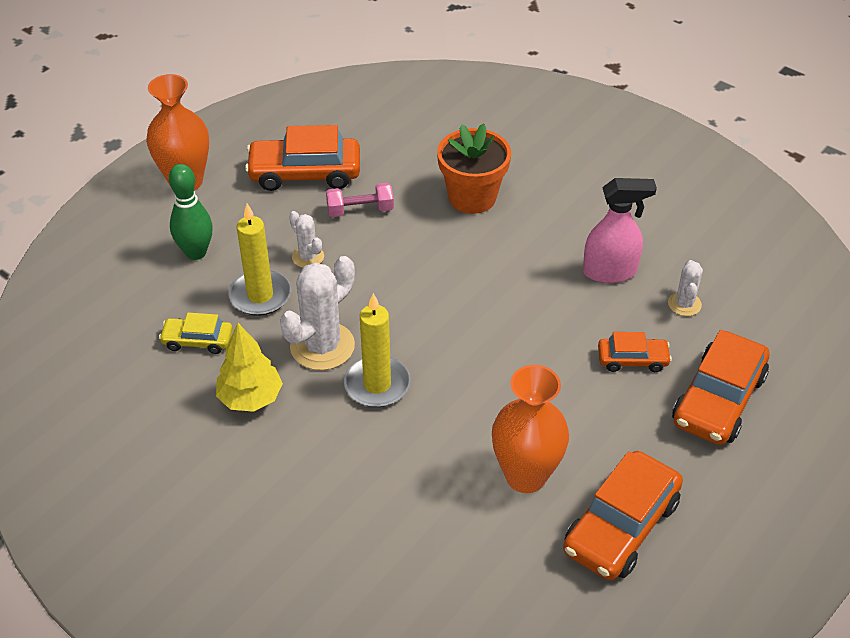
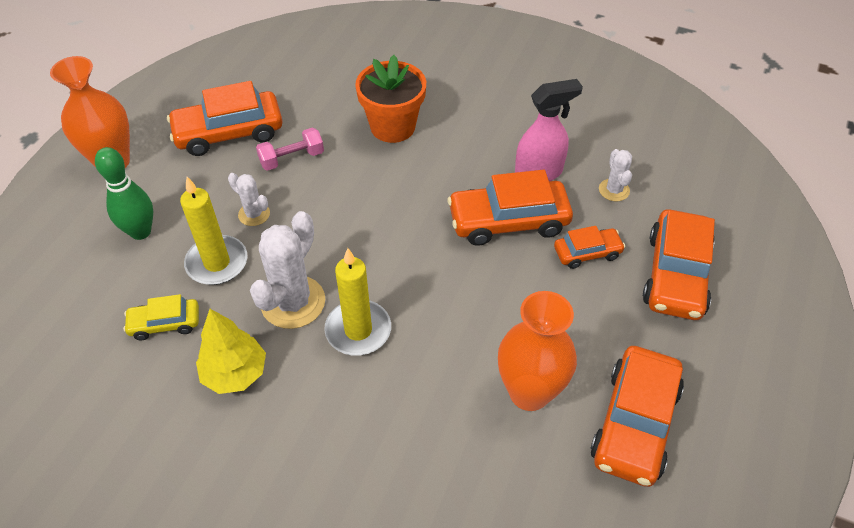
camera: 15 degrees left, 5 degrees up
(561, 313) = (508, 221): none -> orange car

